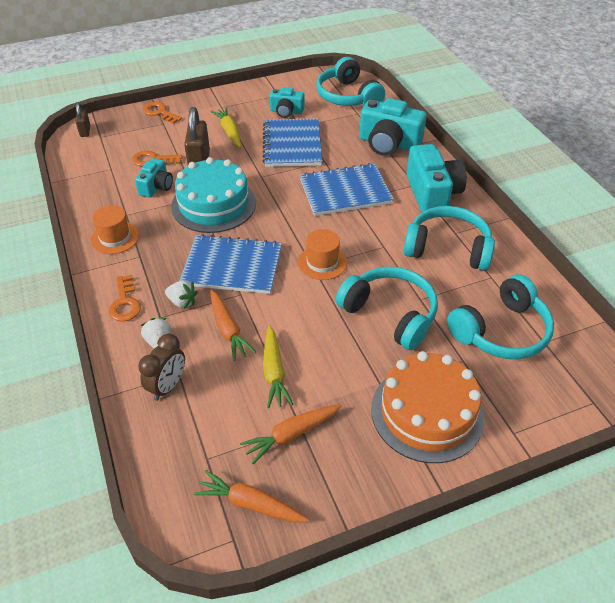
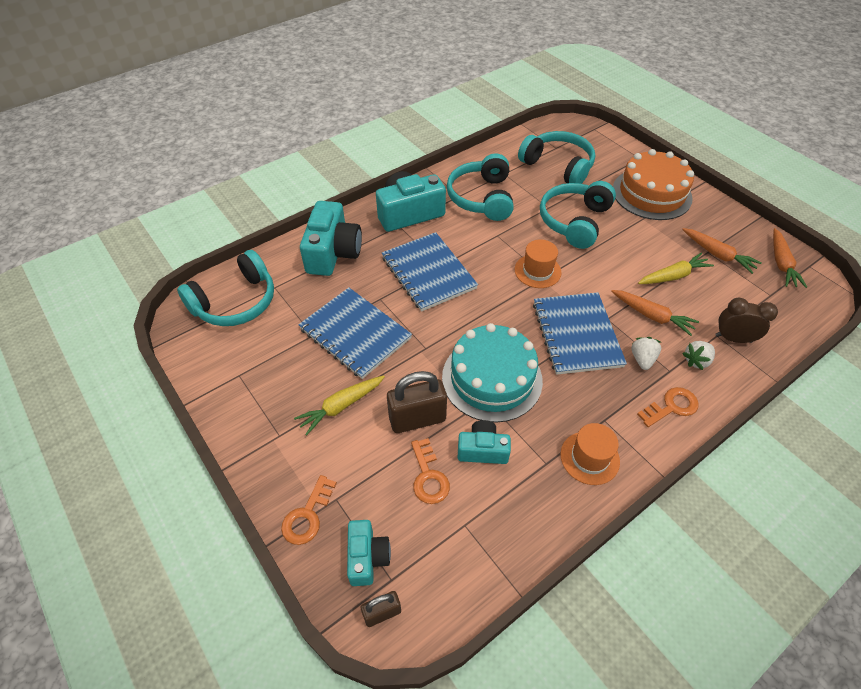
camera: 105 degrees left, 5 degrees up
(228, 329) = (652, 316): orange carrot -> orange carrot turned 75 degrees clockwise
(286, 111) = (281, 356): turquoise camera -> turquoise camera (367, 557)
(292, 145) = (355, 334): blue notebook -> blue notebook turned 60 degrees clockwise

